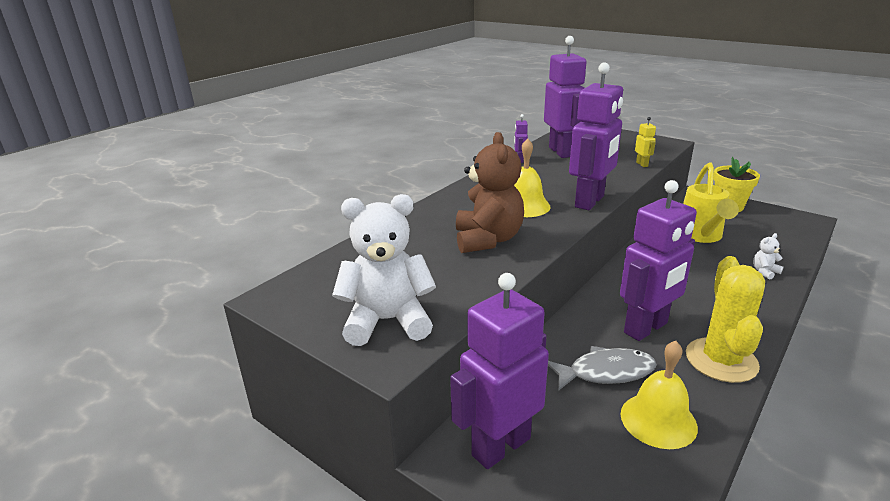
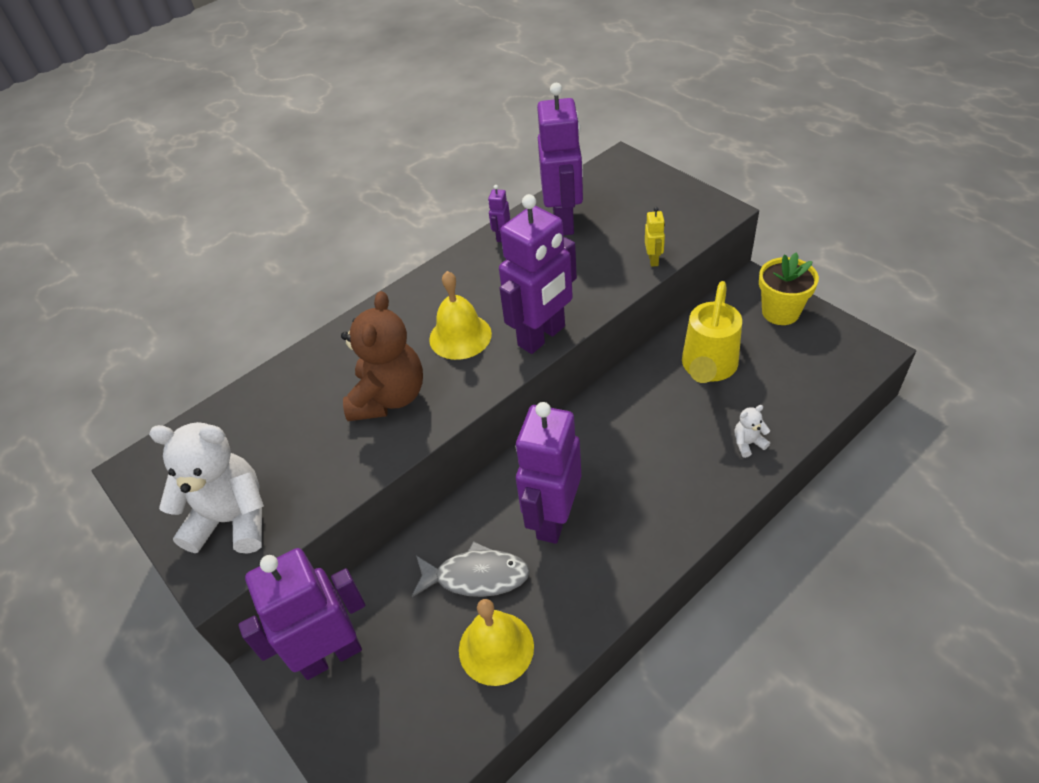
camera: 15 degrees right, 20 degrees up
(646, 328) = (553, 518): purple robot -> purple robot turned 135 degrees clockwise
(721, 360) = (608, 577): yellow cactus -> none

